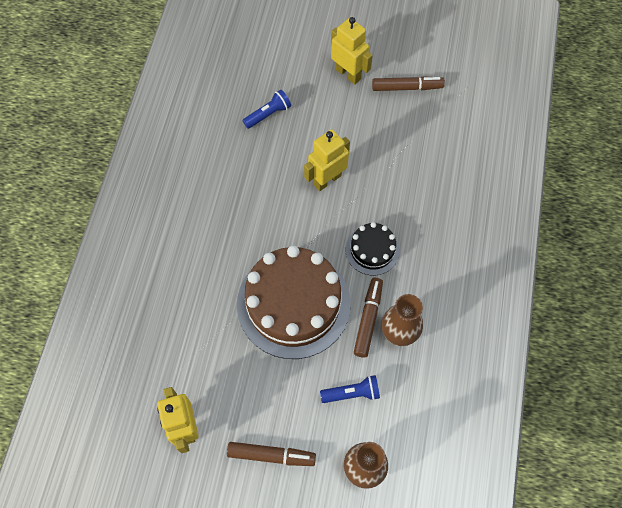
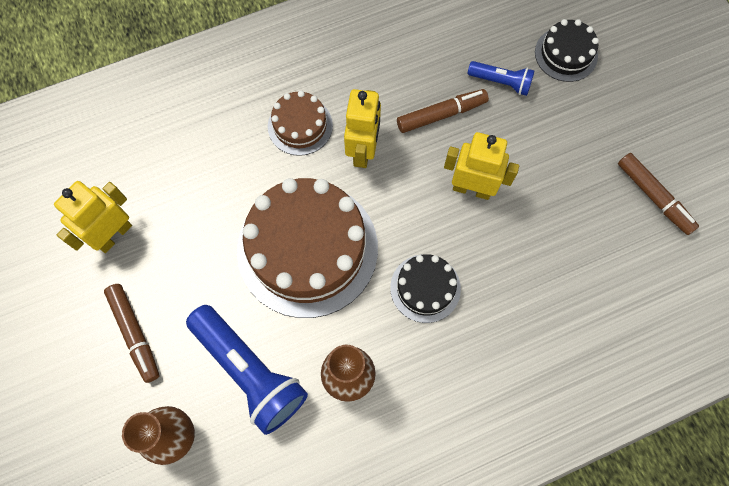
camera: 55 degrees right, 5 degrees up
(201, 252) = (300, 126): none -> brown cake
(279, 66) = (566, 54): none -> black cake
(348, 74) = (617, 126): yellow robot -> yellow robot (363, 151)
(352, 393) = (250, 371): blue flashlight -> blue flashlight, size x1.90
(368, 319) = (342, 335): brown marker -> brown marker (441, 115)

